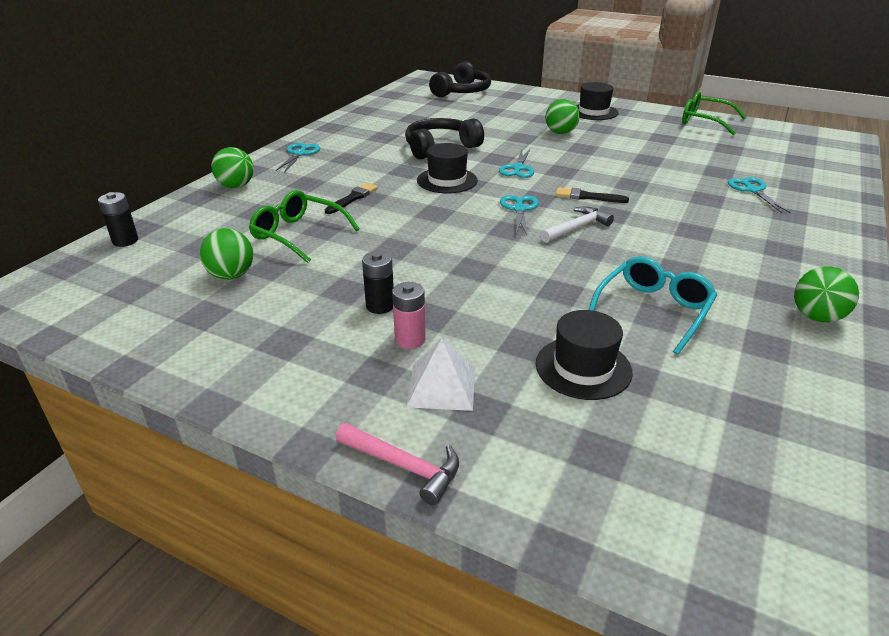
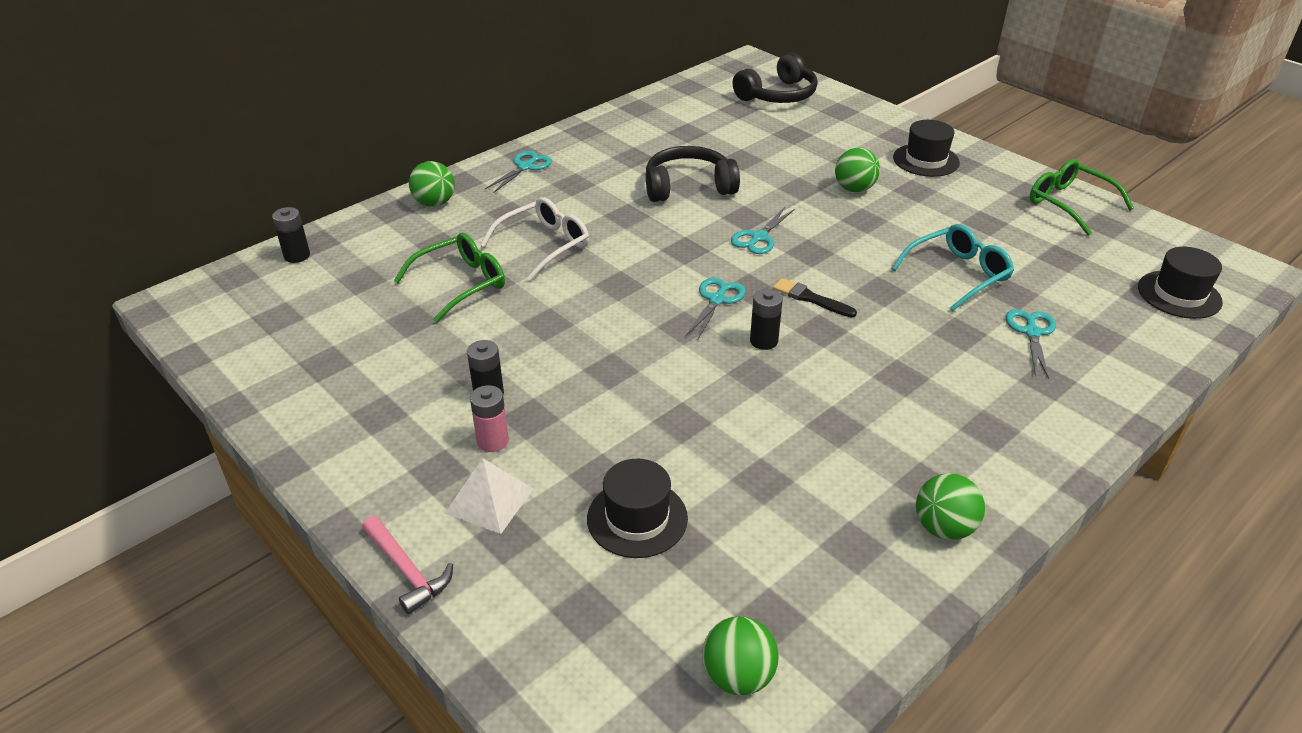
camera: 20 degrees right, 5 degrees up
(231, 275) = (371, 322): green ball -> green ball (738, 676)
(298, 234) = (461, 283): green glasses -> green glasses turned 90 degrees clockwise
(353, 198) = (544, 245): black brush -> white glasses
(447, 180) = (663, 240): black hat -> black hat (1179, 295)
(577, 228) = (763, 341): white hammer -> black battery
(653, 310) = (763, 471): turquoise glasses -> turquoise glasses (958, 274)

